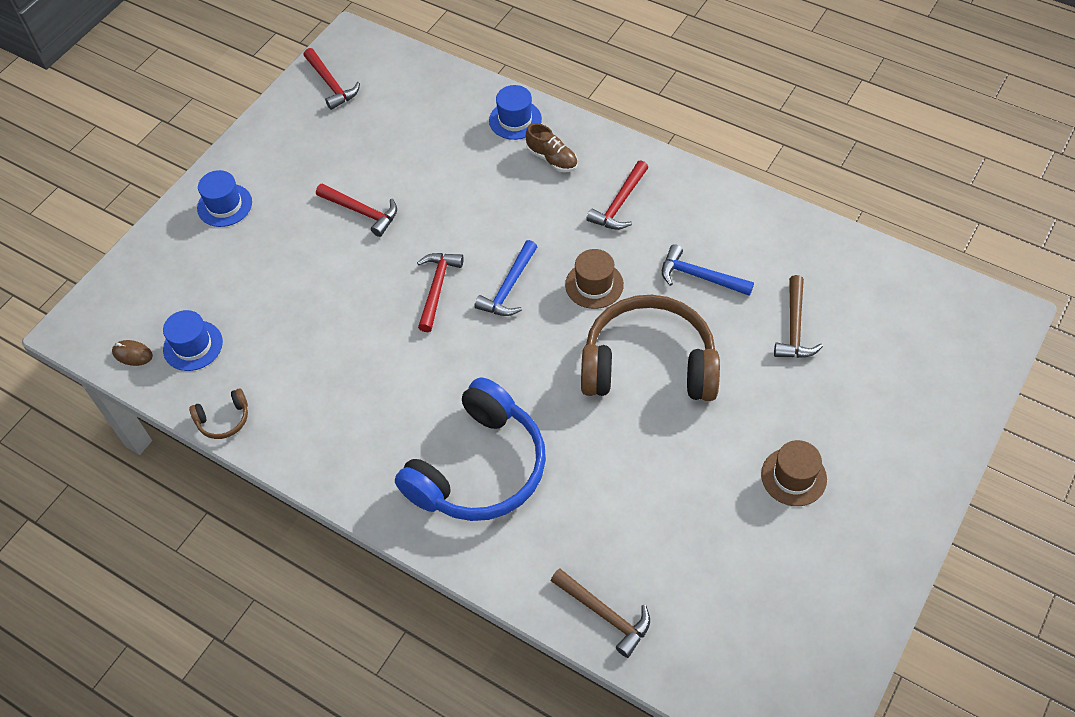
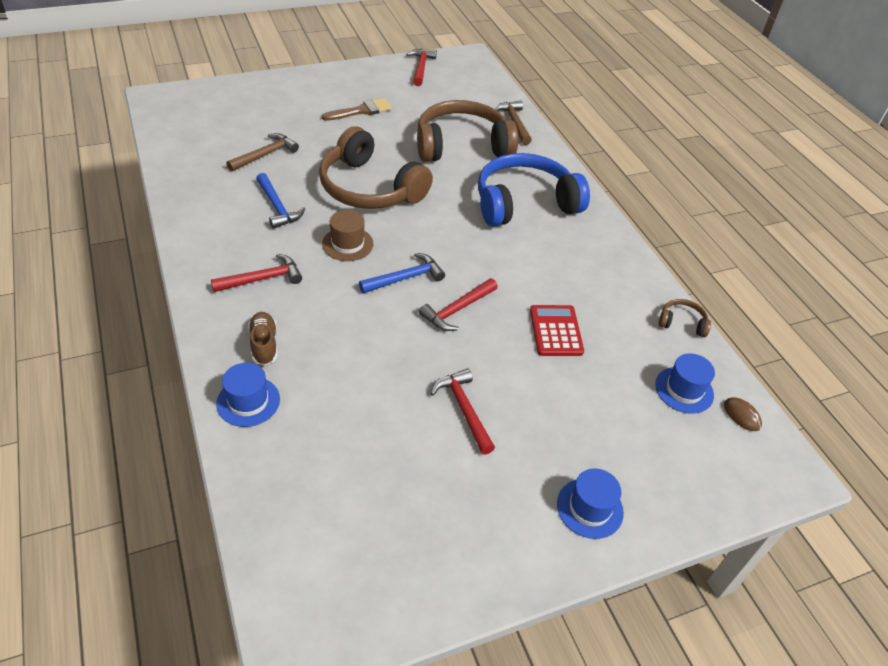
camera: 150 degrees left, 10 degrees down
(331, 84) = (373, 589): red hammer -> red hammer (421, 68)
(337, 327) = (556, 331): none -> red calculator
(624, 510) = (462, 146): none -> brown headphones
(793, 477) = (361, 111): brown hat -> brown brush

